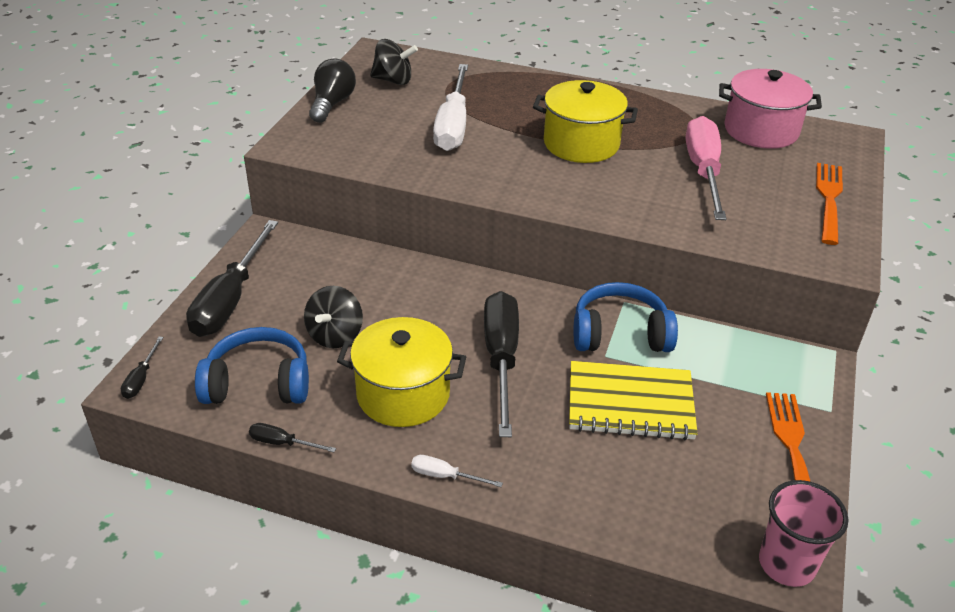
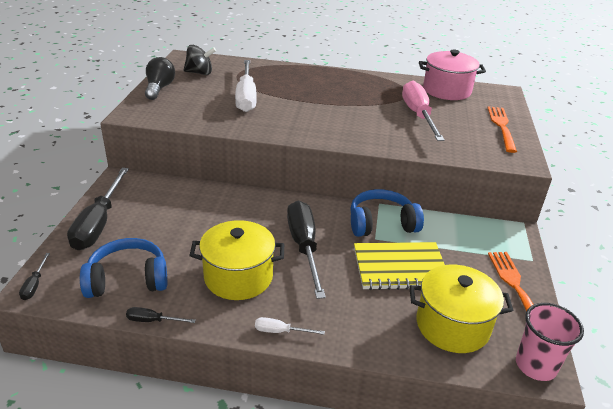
camera: 10 degrees left, 5 degrees down
(335, 335) = (181, 241): black spinning top -> none
(581, 144) = (335, 103): yellow pot -> yellow pot (452, 325)

